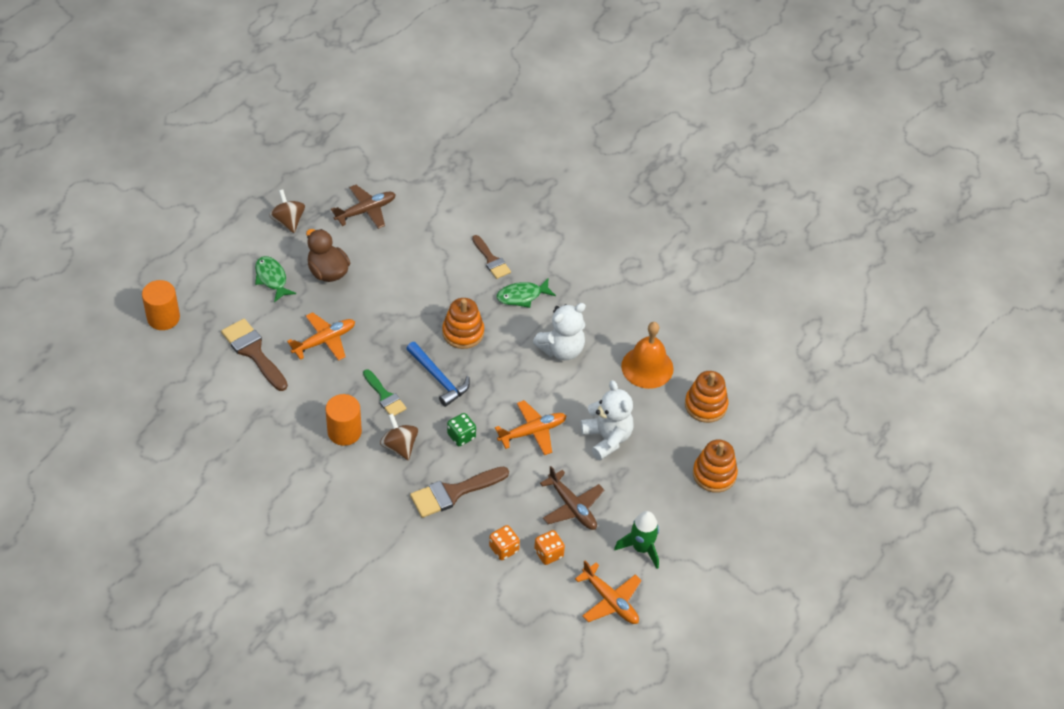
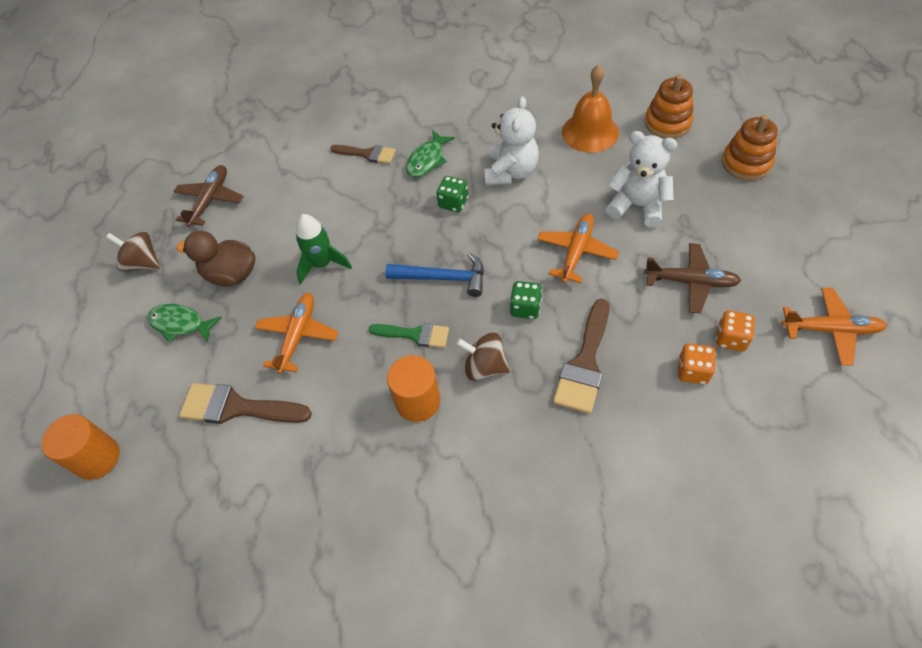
camera: 35 degrees left, 5 degrees up
(463, 332) = (415, 225): orange stacking toy -> none
(502, 338) = (453, 203): none -> green dice
(641, 548) = (786, 264): green rocket -> green rocket (322, 264)

